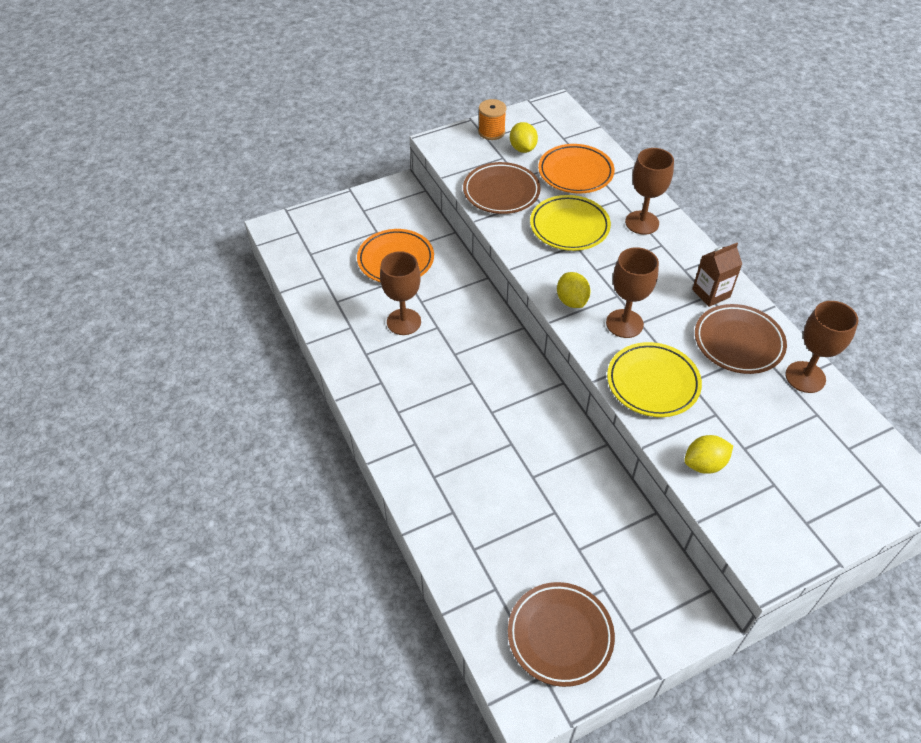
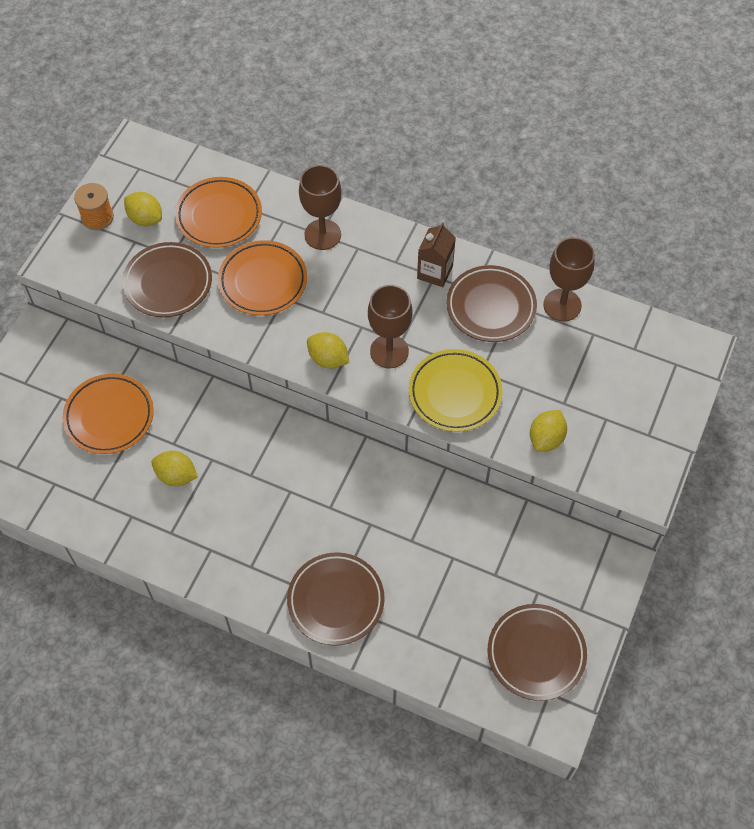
camera: 40 degrees left, 10 degrees up
(404, 322) = (176, 476): brown goblet -> yellow lemon
(436, 477) = (336, 601): none -> brown plate
(569, 227) = (263, 281): yellow plate -> orange plate

